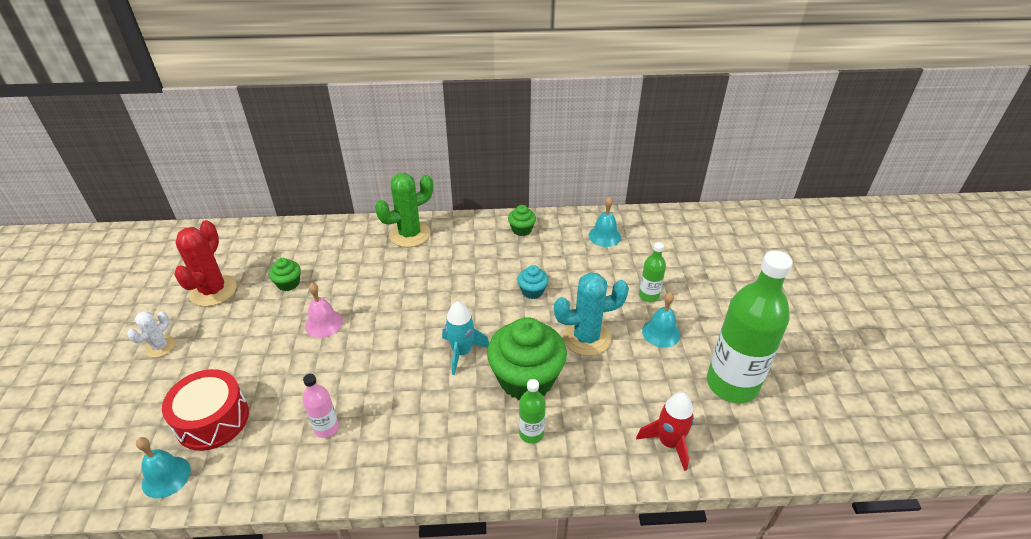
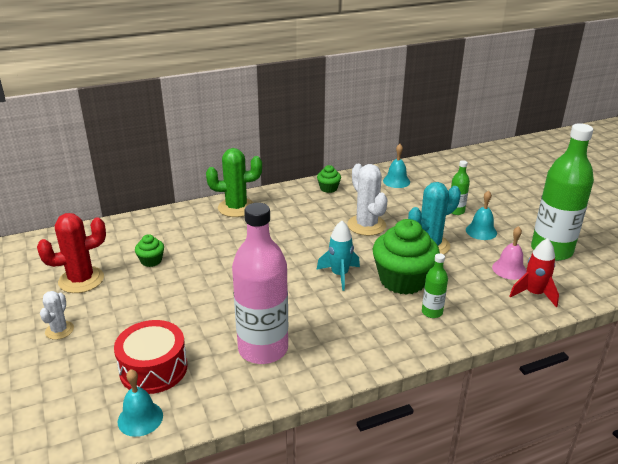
camera: 20 degrees left, 10 degrees down
(213, 290) = (81, 280): red cactus -> red cactus turned 75 degrees clockwise
(323, 323) = (205, 281): pink bell -> pink bell (509, 269)
(326, 428) = (263, 349): pink bottle -> pink bottle, size x2.21
(410, 234) = (236, 208): green cactus -> green cactus turned 45 degrees clockwise
(532, 291) = (366, 225): turquoise cupcake -> white cactus

